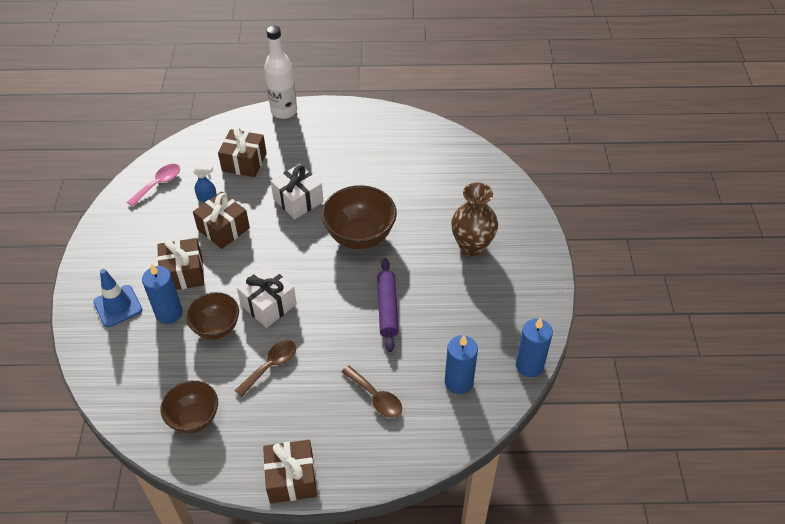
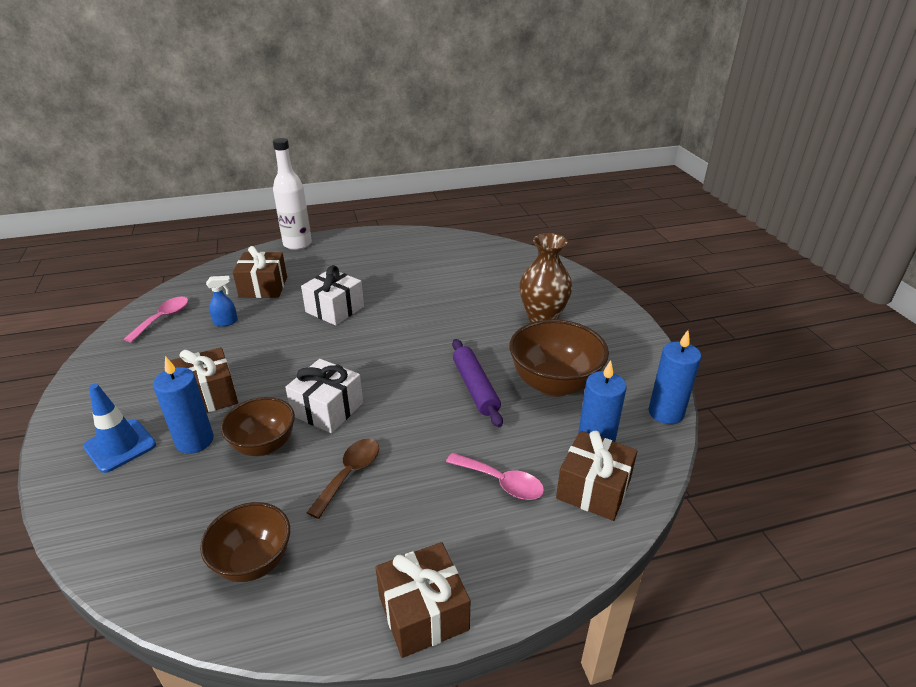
camera: 15 degrees left, 15 degrees down
(223, 229) = (252, 346): brown gift -> brown gift (593, 489)
(360, 236) = (416, 328): brown bowl -> brown bowl (554, 384)
(376, 397) = (501, 482): brown spoon -> pink spoon

